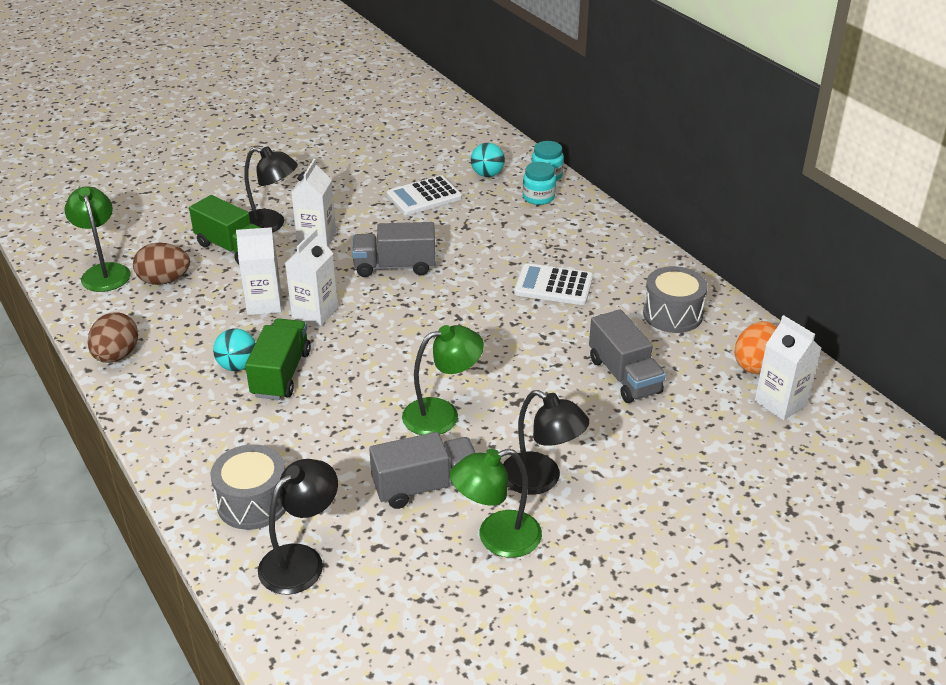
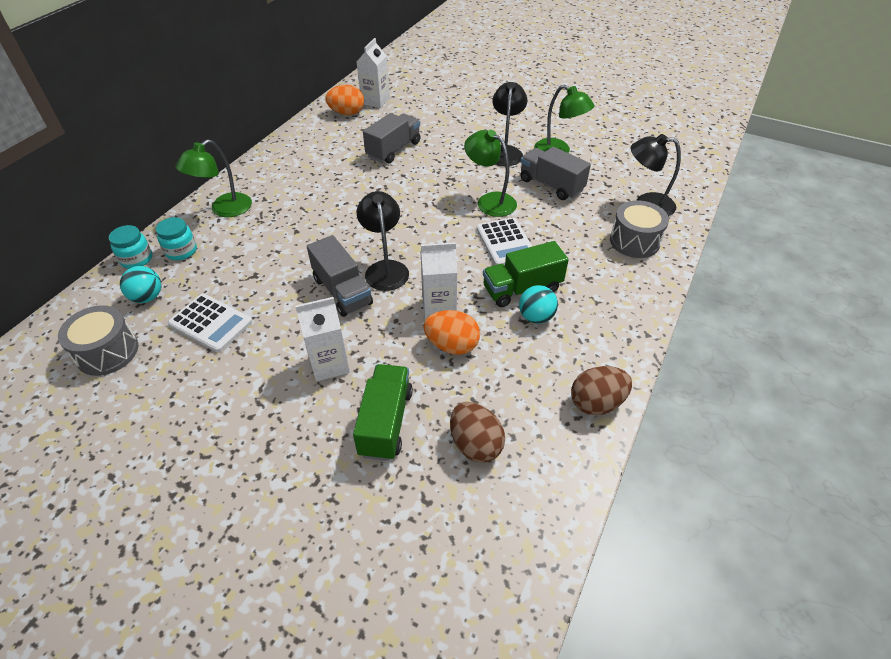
camera: 120 degrees left, 10 degrees up
(104, 272) = (502, 514): green lamp -> green lamp (224, 210)
(264, 304) = (452, 345): white carton -> orange egg
(271, 224) = (324, 416): black lamp -> black lamp (385, 268)
(553, 285) = (314, 202): white calculator -> white calculator (505, 243)
(672, 314) = (316, 149): grey drum -> grey drum (107, 352)

